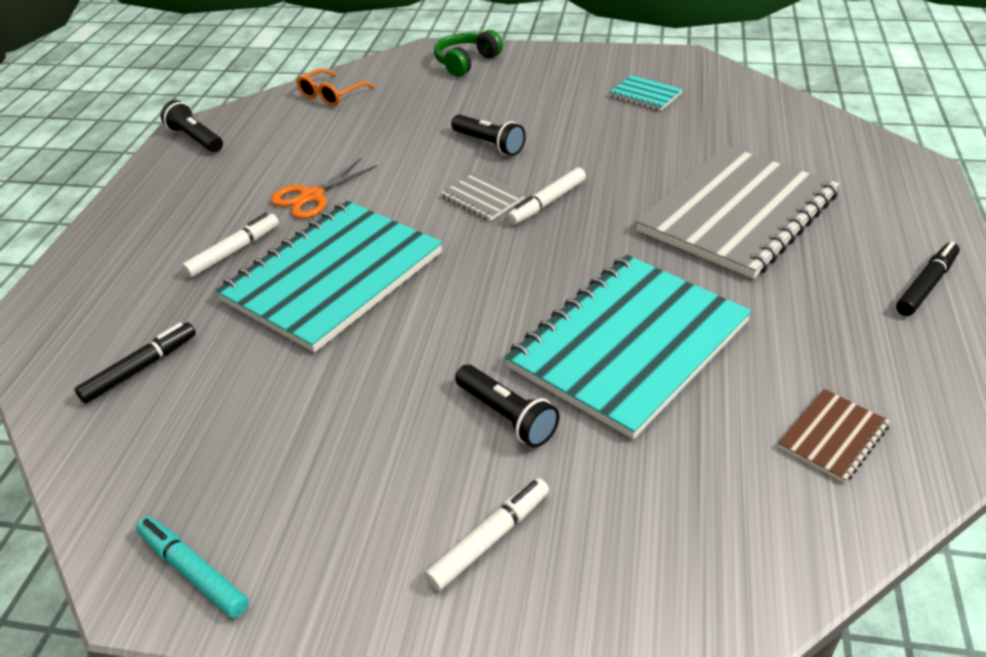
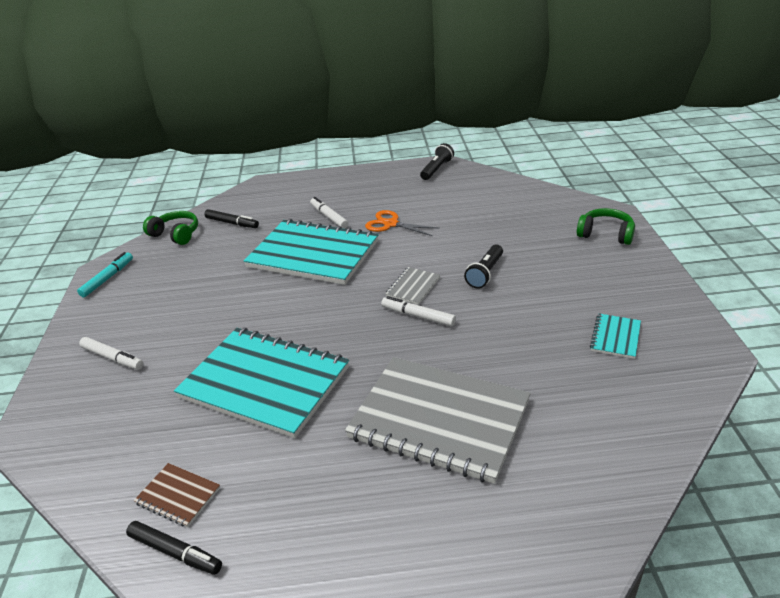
camera: 75 degrees right, 5 degrees down
(105, 455) = (176, 234): none -> green headphones
(234, 251) = (329, 217): white marker -> white marker turned 150 degrees counterclockwise
(331, 95) = (516, 195): orange glasses -> none
(507, 416) = (199, 345): black flashlight -> none
(926, 285) = (365, 558): black marker -> black marker (175, 552)

